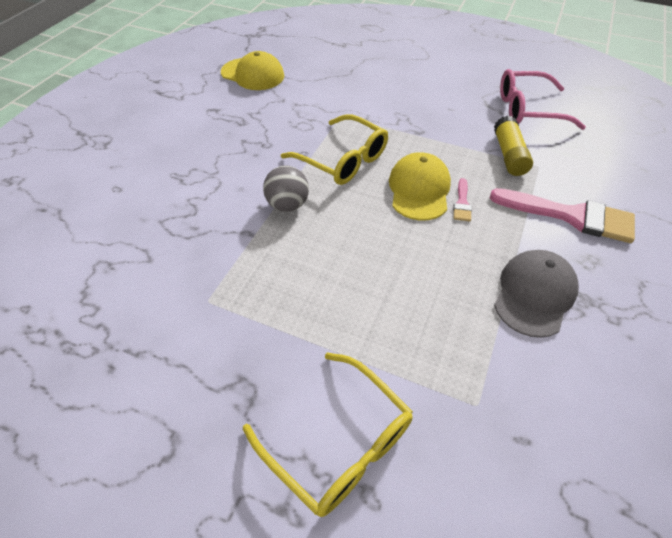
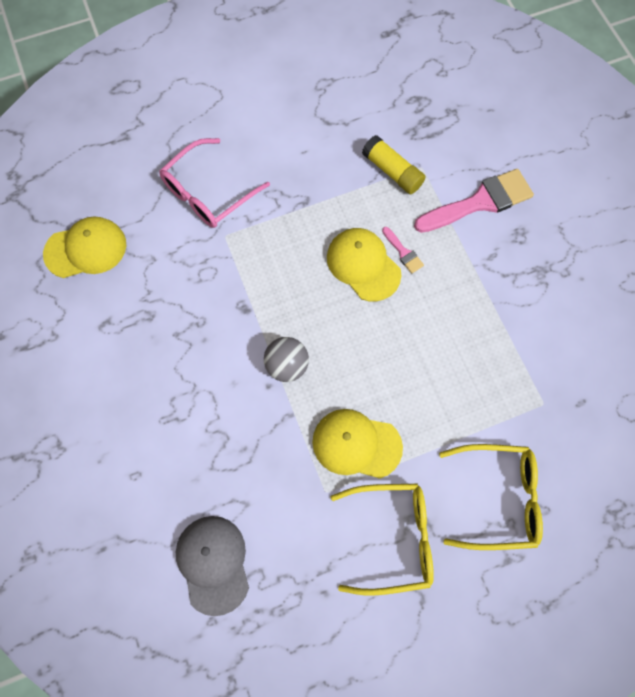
camera: 45 degrees left, 20 degrees up
(271, 290) = (356, 444): none -> yellow cap
(342, 159) = (278, 284): yellow glasses -> yellow glasses (391, 537)
(529, 109) = (363, 103): pink glasses -> pink glasses (209, 192)
(534, 294) = (510, 294): grey cap -> grey cap (213, 563)

